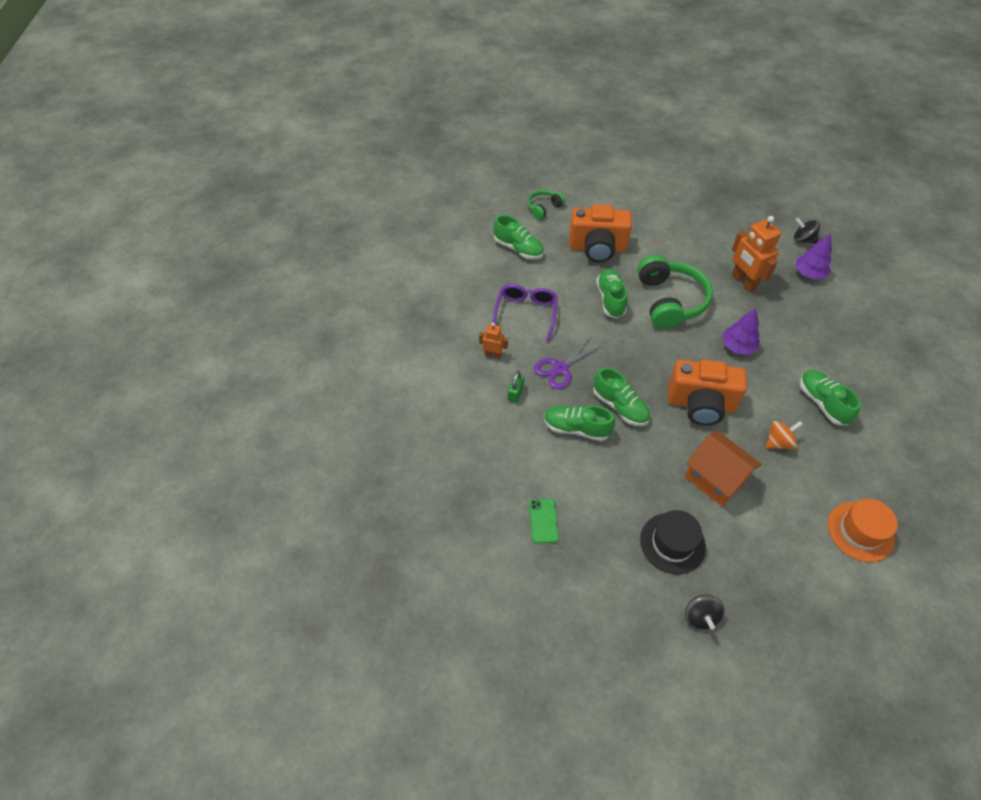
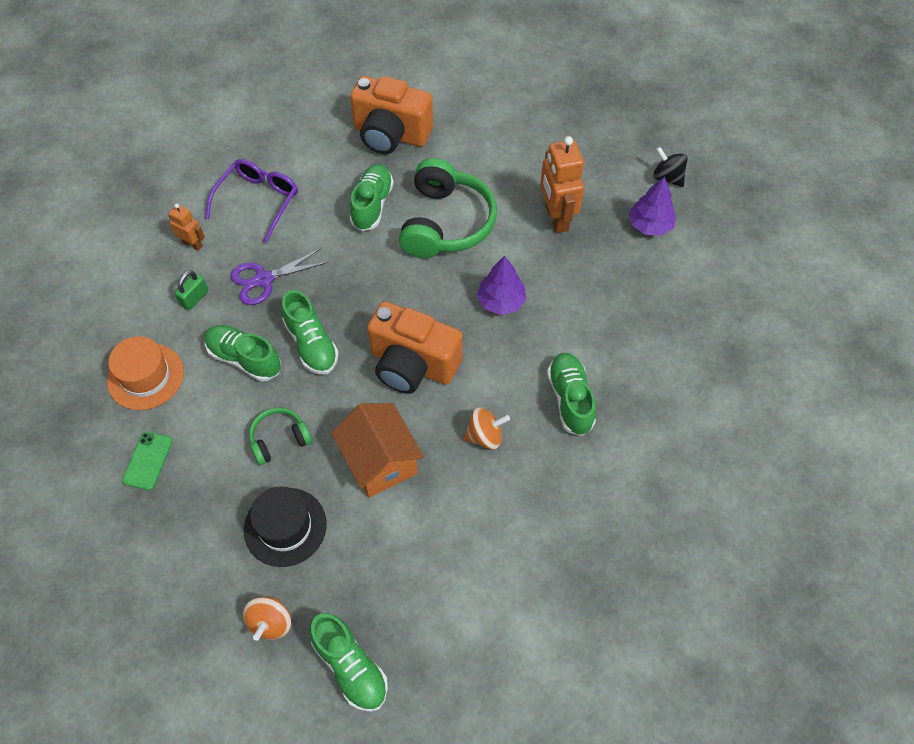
camera: 15 degrees right, 5 degrees up
(518, 248) = (292, 115): green shoe -> green shoe (350, 667)
(543, 208) = (351, 68): green headphones -> green headphones (279, 439)
(700, 616) = (271, 622): black spinning top -> orange spinning top
(860, 531) = (526, 573): orange hat -> orange hat (145, 376)

